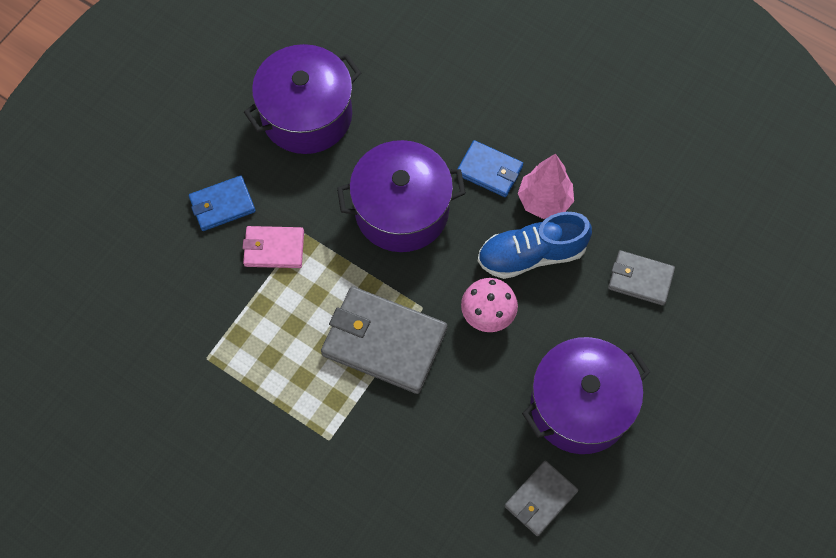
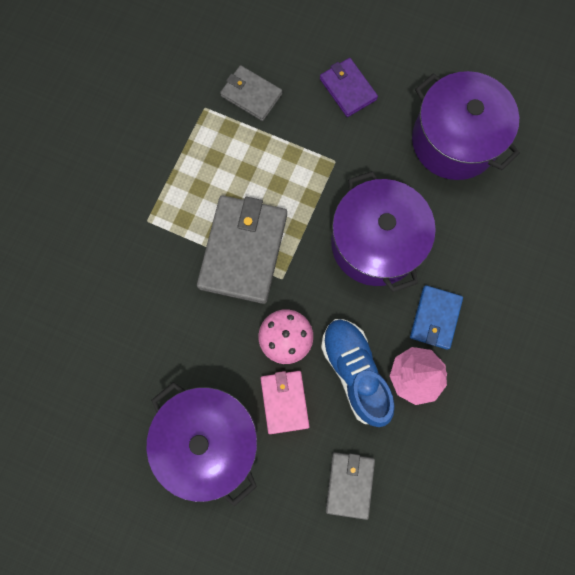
camera: 80 degrees right, 10 degrees up
(222, 205) = (347, 89): blue wallet -> purple wallet
(274, 248) = (315, 140): pink wallet -> pink wallet (284, 401)
(540, 499) = (116, 414): grey wallet -> grey wallet (251, 95)

